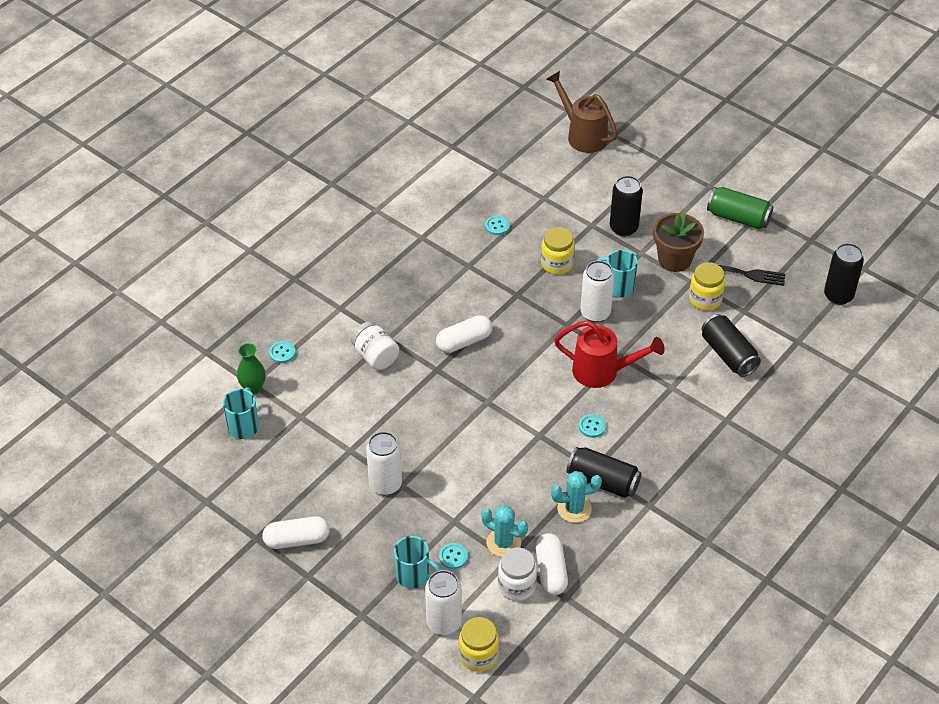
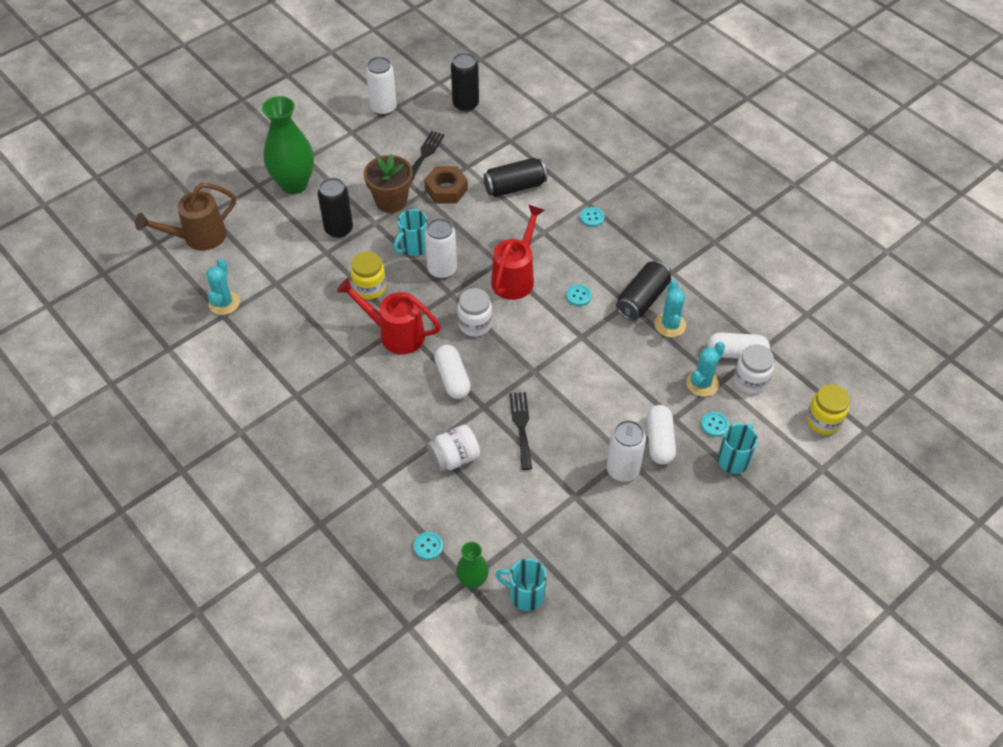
camera: 80 degrees left, 5 degrees up
(297, 540) = (682, 557): white capsule -> white capsule (659, 441)
(420, 400) = (521, 426): none -> black fork
(444, 622) = (787, 442): white can -> white can (383, 108)
(497, 226) = (302, 327): turquoise button -> turquoise button (592, 217)
(506, 292) = (395, 334): none -> red watering can
(511, 169) = (224, 303): none -> turquoise cactus
(533, 349) = (475, 324): none -> white jar
(671, 185) = (294, 184): none -> green vase
(705, 299) = (446, 189): yellow jar -> brown nut
(738, 218) = (353, 147): green can -> none

